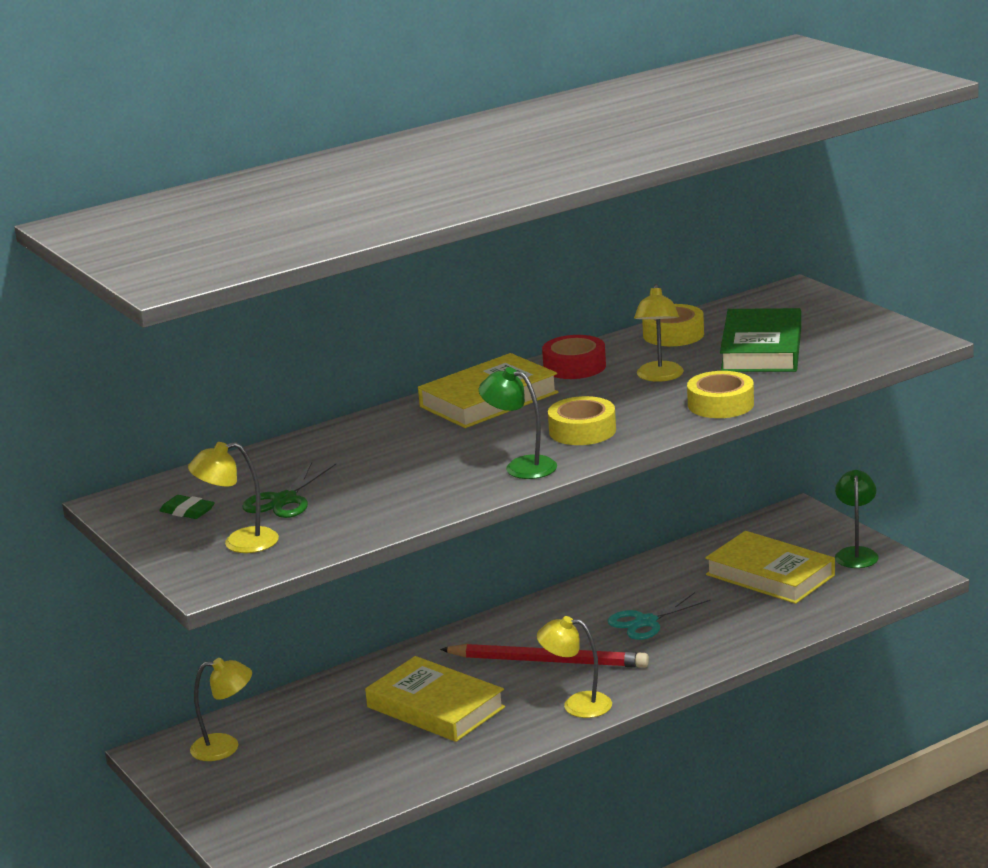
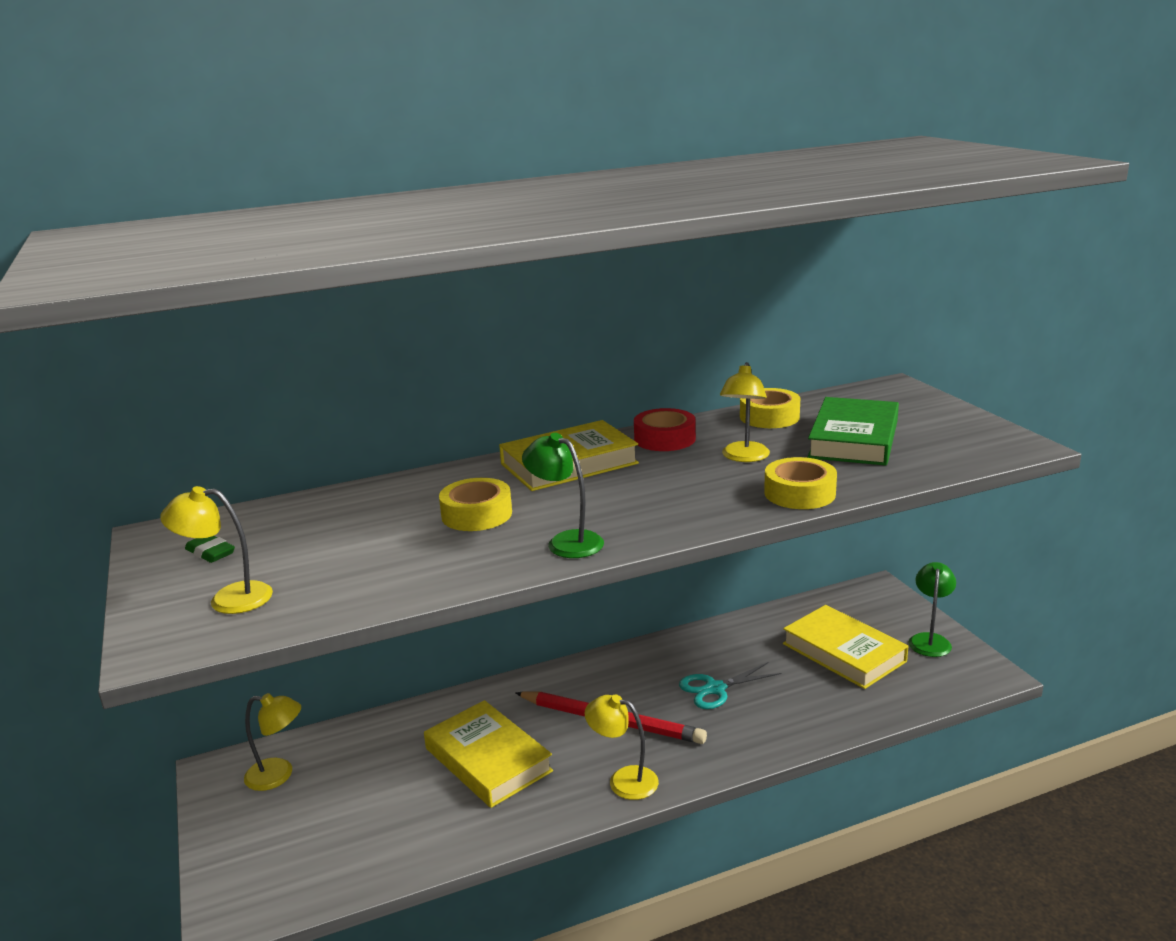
camera: 10 degrees right, 0 degrees up
(284, 500) = (310, 551): green scissors -> none
(582, 431) = (646, 507): yellow tape -> yellow tape (477, 514)

